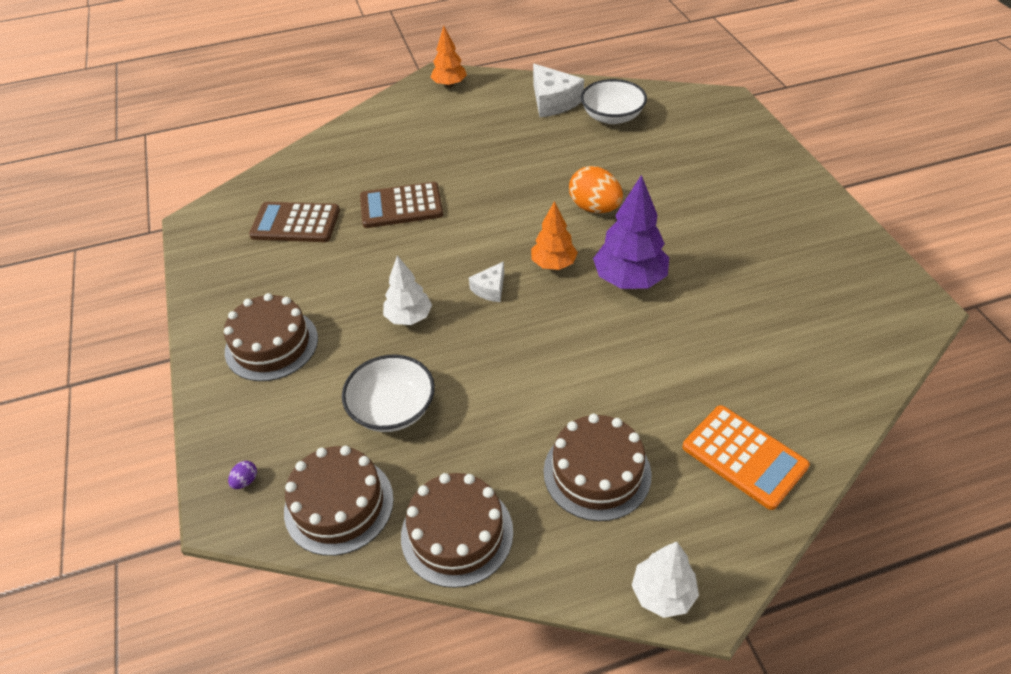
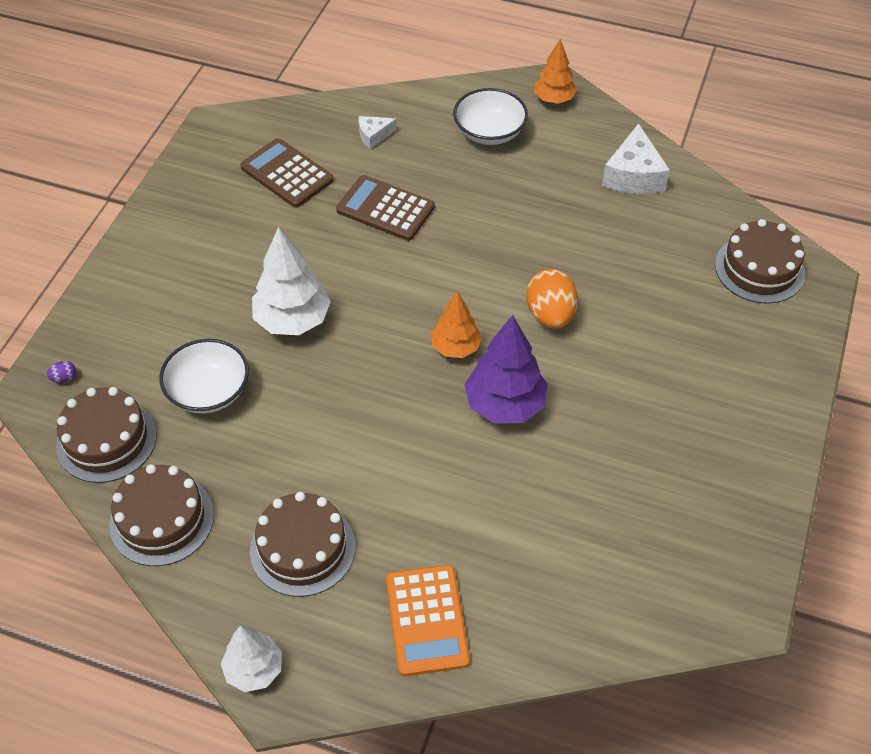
camera: 35 degrees right, 5 degrees up
(271, 344) = (173, 277): brown cake -> brown cake (759, 269)
(409, 317) = (293, 320): white tree -> white tree, size x1.57
(490, 289) = (380, 336): white cheese -> white cheese (374, 136)
(612, 116) = (674, 226): white bowl -> white bowl (489, 132)

